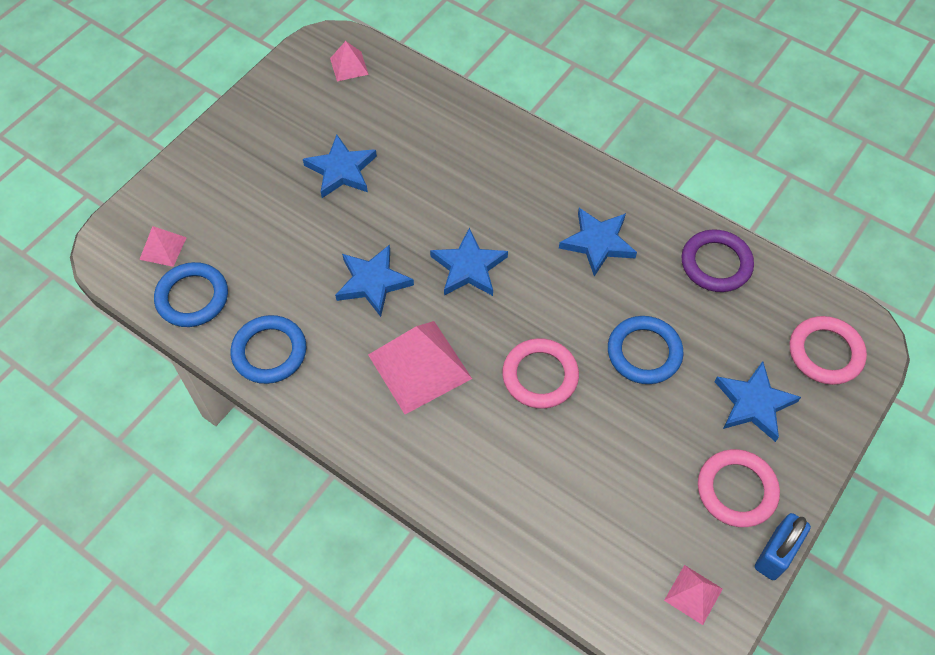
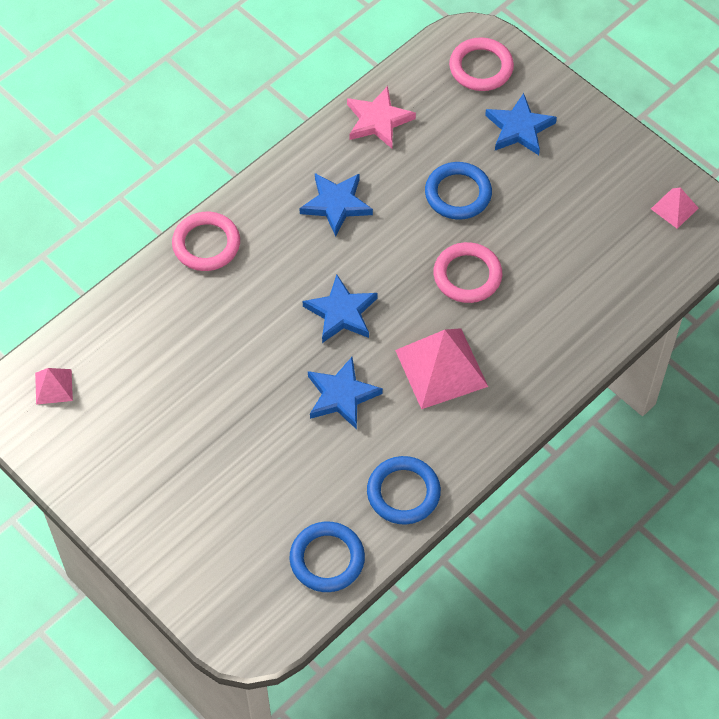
camera: 80 degrees left, 0 degrees up
(163, 248) = (259, 585): pink pyramid -> none
(341, 170) = (197, 409): blue star -> none
(716, 264) = (378, 120): purple ring -> pink star
(736, 490) = (593, 159): pink ring -> pink ring (206, 244)
(775, 554) = (648, 147): blue padlock -> none

